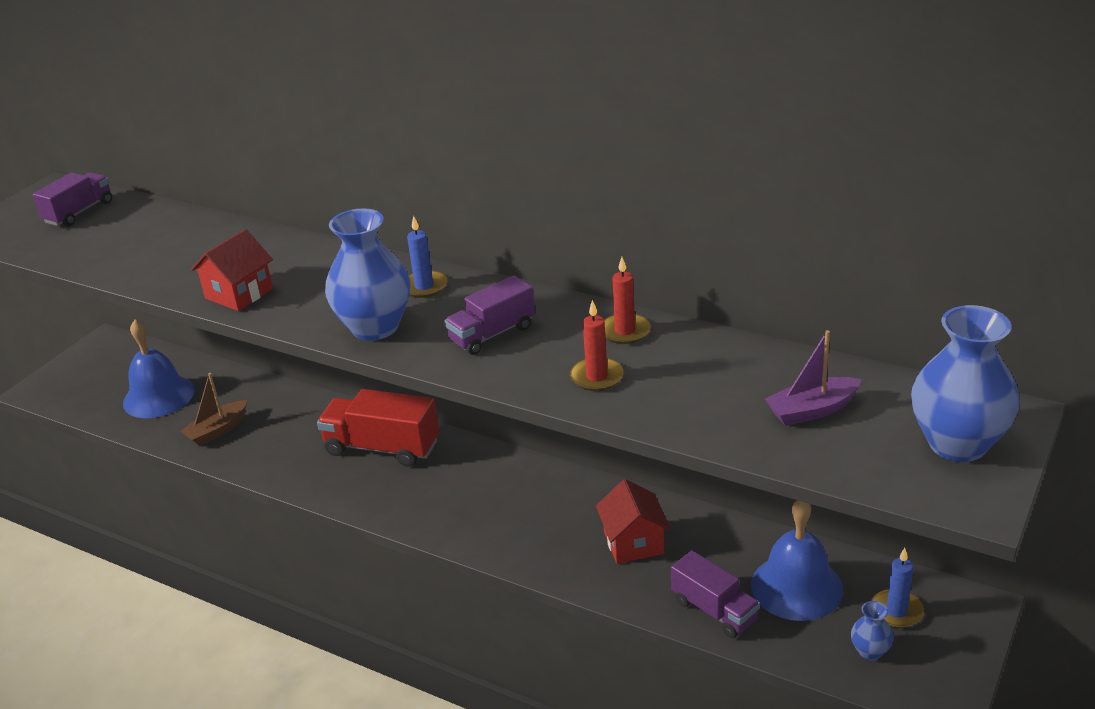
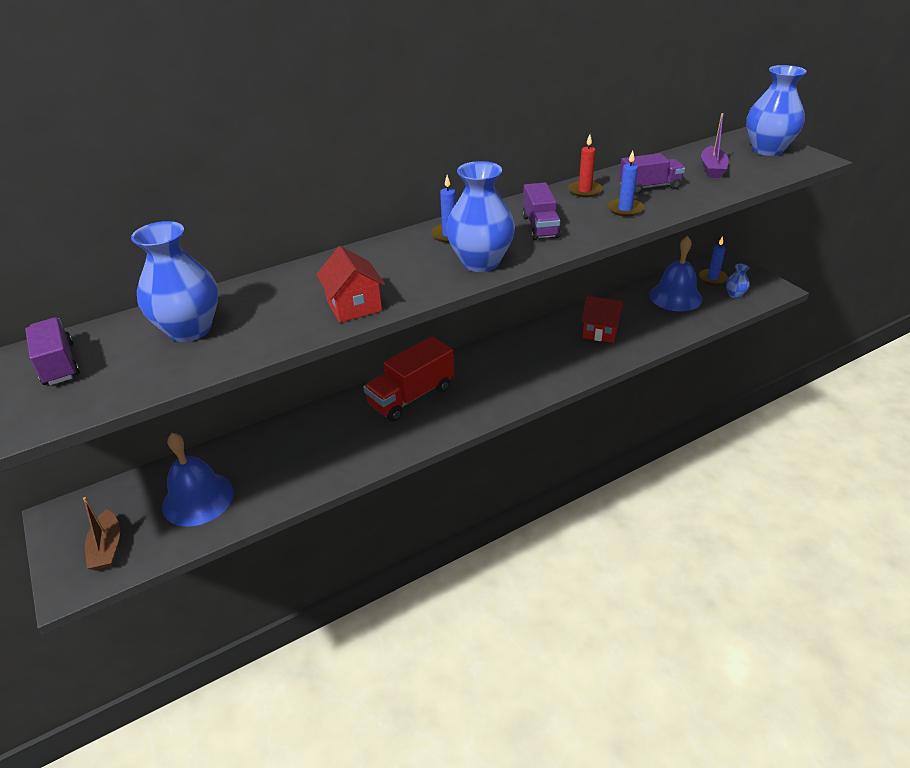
camera: 60 degrees left, 5 degrees up
(155, 238) = (190, 329): none -> blue vase
(217, 430) = (292, 474): brown boat -> brown boat (107, 548)
(596, 377) = (625, 209): red candle -> blue candle
(714, 610) = (675, 325): purple truck -> purple truck (649, 187)

